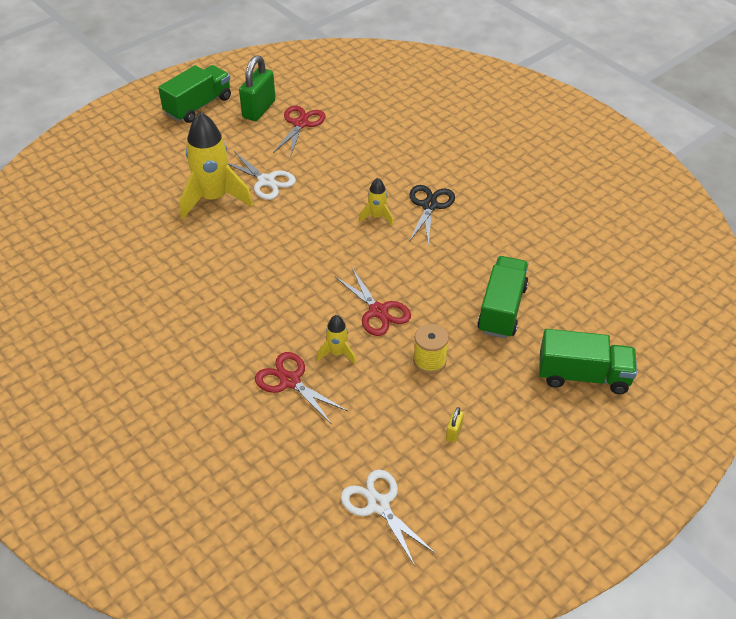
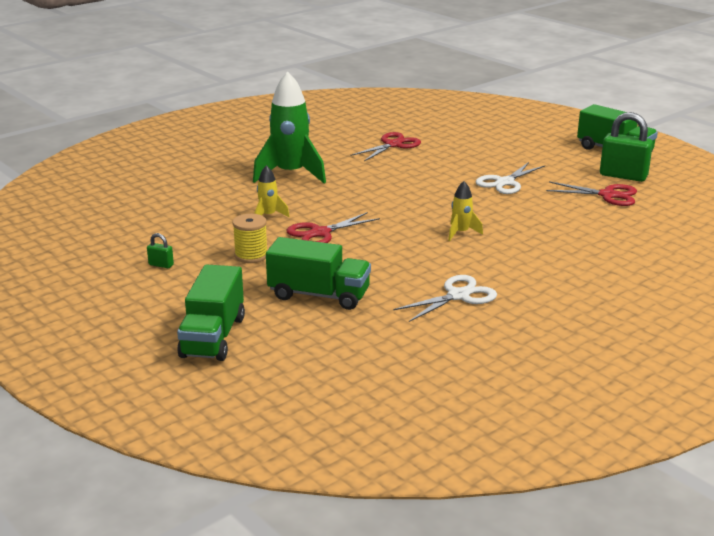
camera: 90 degrees right, 20 degrees down
(214, 198) = (473, 163): yellow rocket -> none
(226, 340) = (291, 174): none -> green rocket
(290, 381) = (239, 198): red scissors -> red scissors (393, 145)
(378, 505) = (97, 232): white scissors -> white scissors (458, 296)
(429, 206) = (485, 260): black scissors -> none
(454, 432) = (161, 265): yellow padlock -> green padlock

